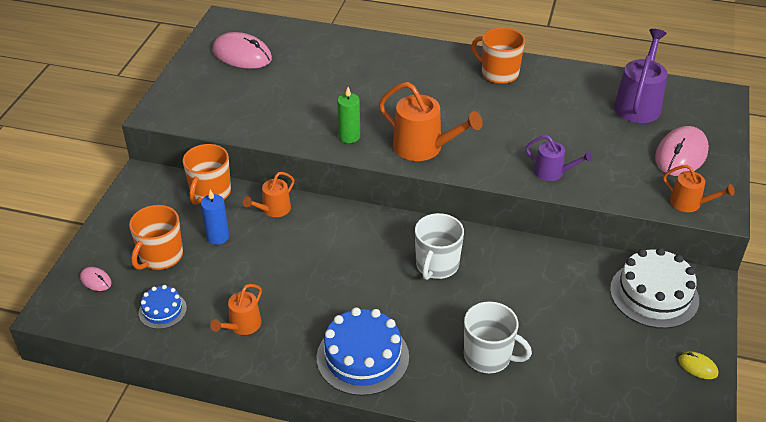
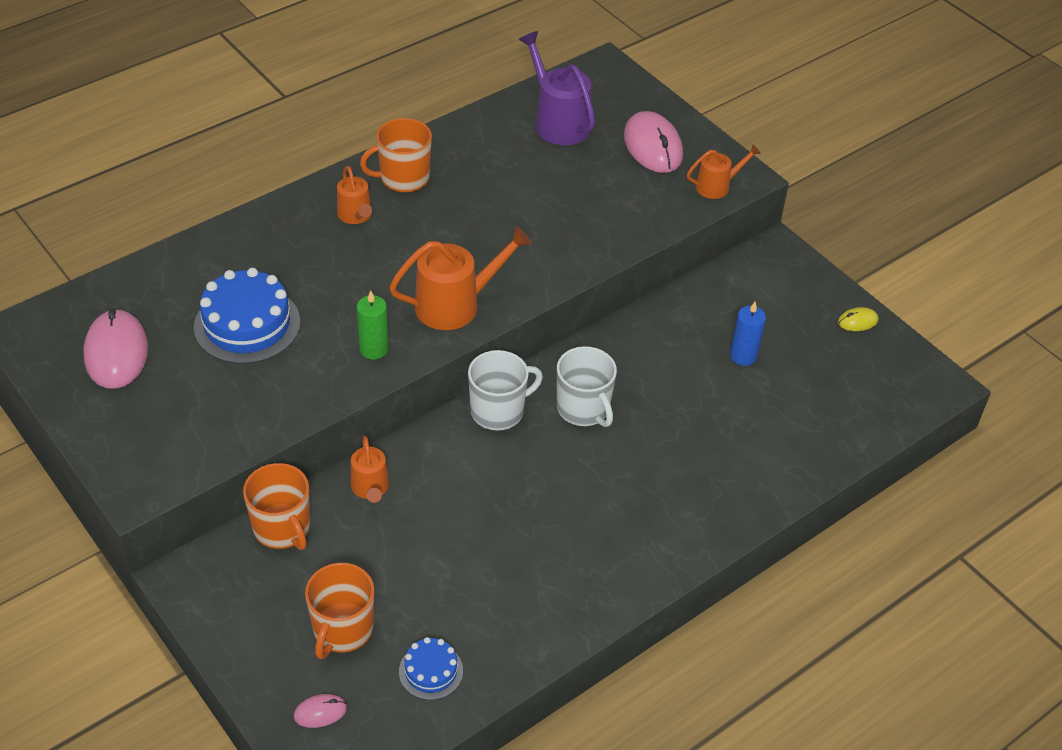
camera: 55 degrees left, 5 degrees up
(160, 256) = (342, 630): orange mug -> orange mug turned 45 degrees clockwise
(218, 237) = (363, 560): blue candle -> blue candle (743, 356)
(242, 55) = (116, 353): pink mouse -> pink mouse turned 75 degrees counterclockwise
(242, 325) = (519, 611): orange watering can -> orange watering can (355, 215)
(362, 357) = (650, 538): blue cake -> blue cake (247, 324)
(488, 356) = (730, 446): white mug -> white mug (498, 411)
(552, 172) = (589, 240): purple watering can -> none
(654, 294) = (759, 289): white cake -> none

